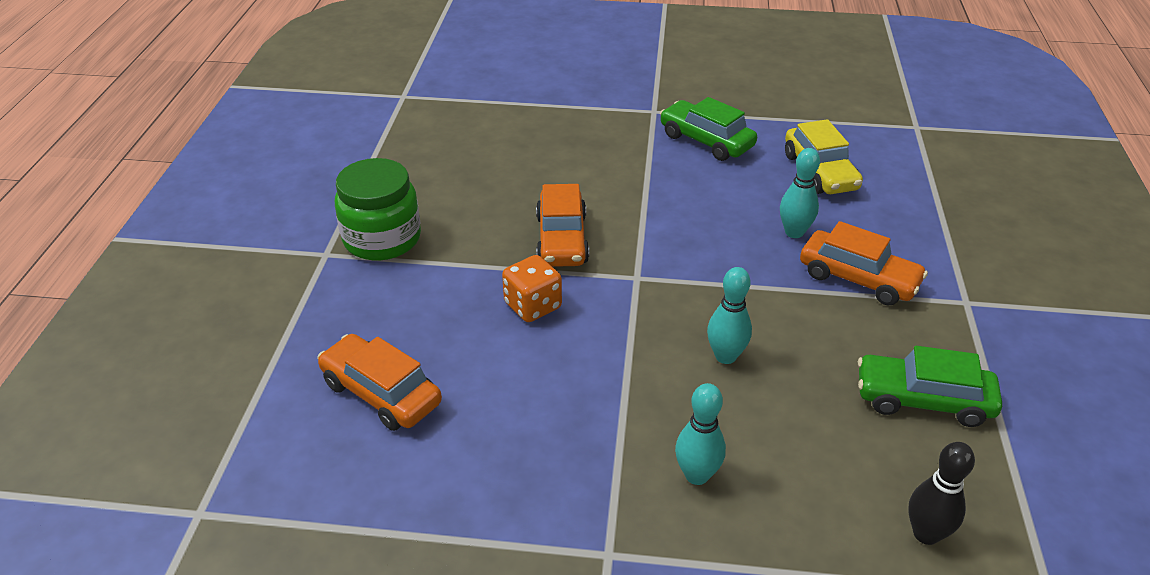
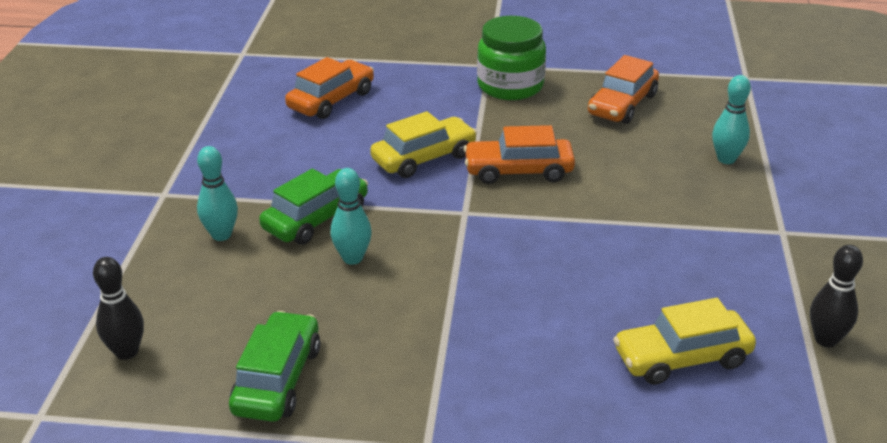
camera: 90 degrees right, 5 degrees down
(533, 306) = (424, 158): orange dice -> yellow car
(706, 141) = (726, 268): green car -> green car (316, 219)
(782, 112) = (826, 340): none -> black bowling pin
(794, 232) = (548, 321): turquoise bowling pin -> turquoise bowling pin (726, 159)
(858, 279) = (467, 361): orange car -> orange car (622, 105)

